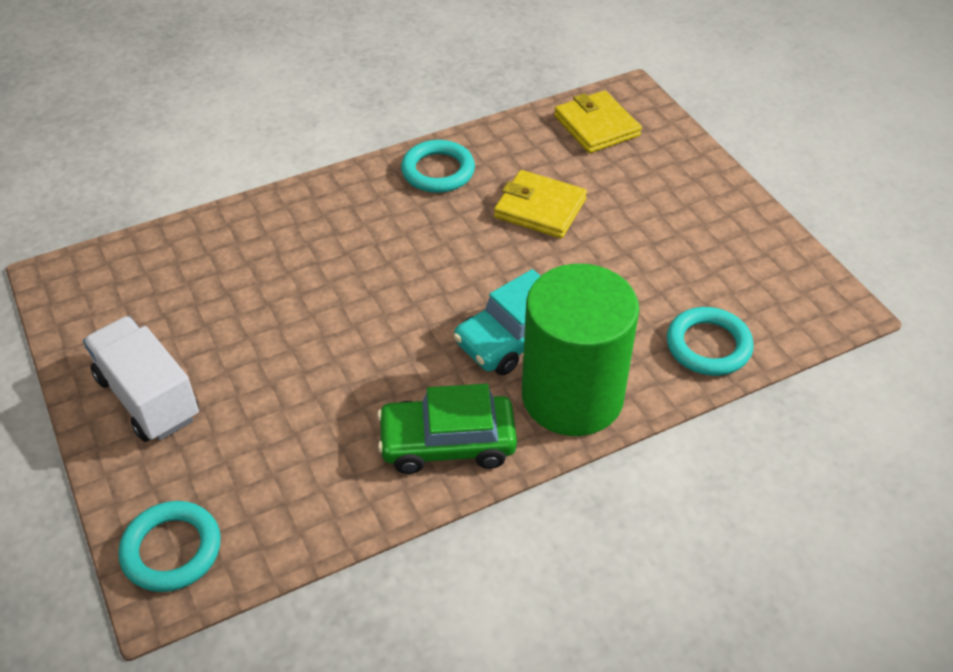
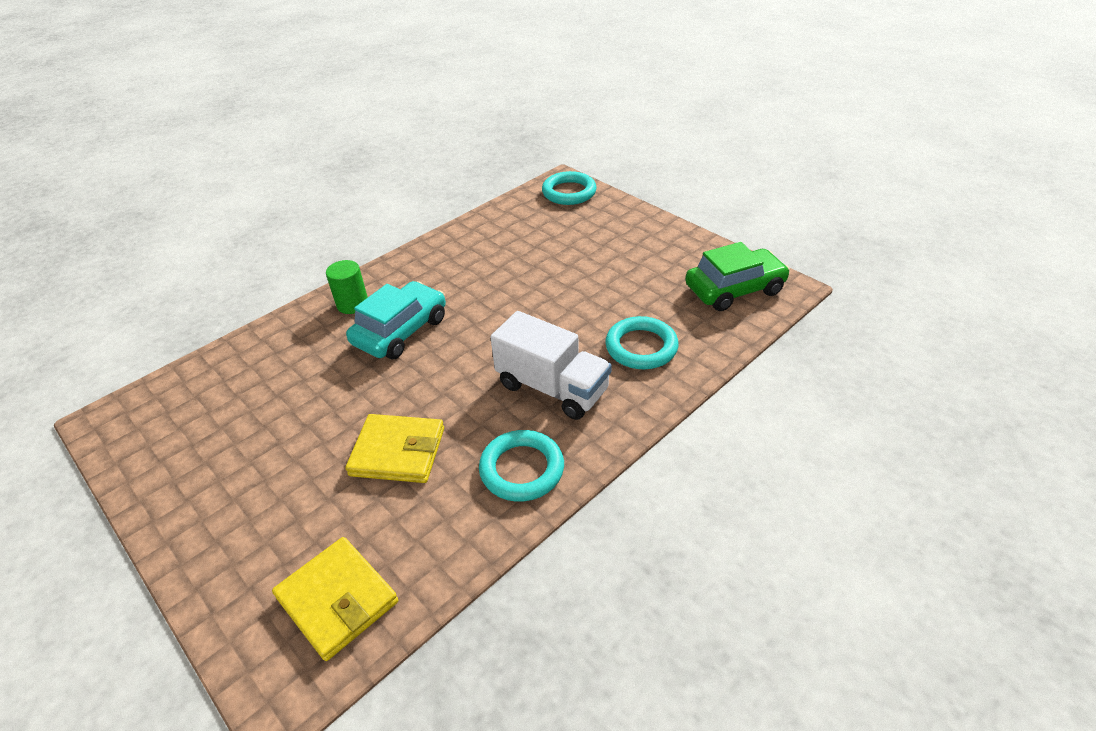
camera: 165 degrees right, 5 degrees down
(148, 397) = (642, 241): white truck -> white truck (552, 388)
(447, 443) = (434, 262): green car -> green car (734, 289)
(572, 396) = (352, 304): green cylinder -> green cylinder, size x0.42
(708, 346) = (241, 360): turquoise ring -> turquoise ring (641, 347)

